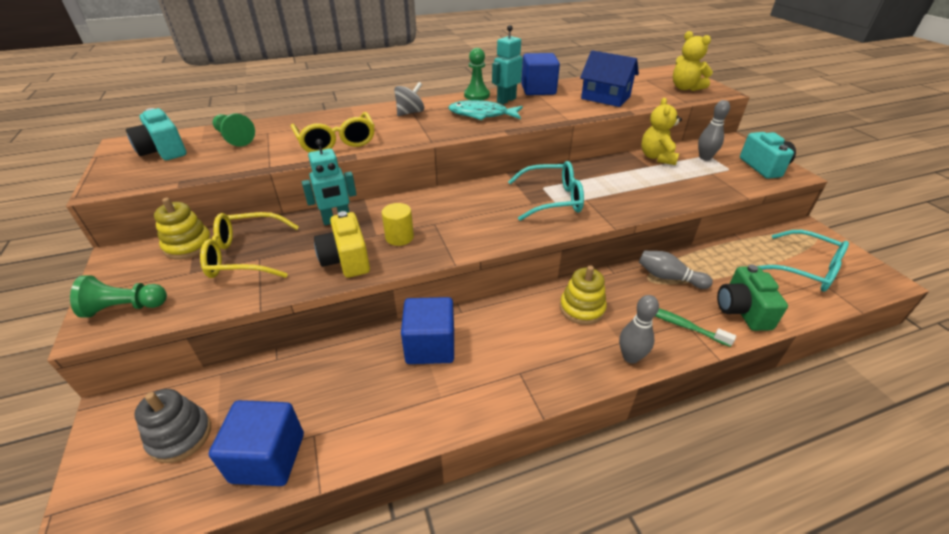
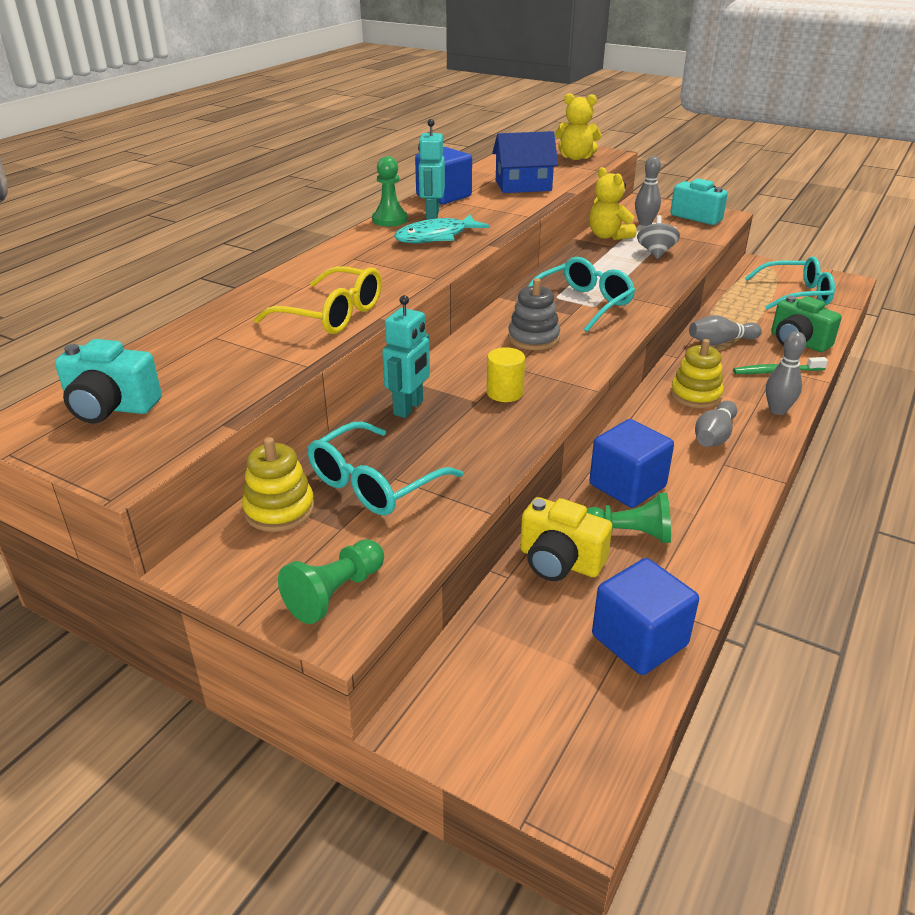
camera: 40 degrees left, 5 degrees down
(180, 436) = (532, 685): grey stacking toy -> grey stacking toy (533, 338)
(234, 138) = (184, 358): green pawn -> green pawn (629, 534)
(245, 256) = (374, 484): yellow glasses -> turquoise glasses
(346, 260) = (491, 434): yellow camera -> yellow camera (559, 561)
(410, 113) = (352, 259): grey spinning top -> grey spinning top (656, 253)
(545, 347) = (714, 436): none -> grey bowling pin

